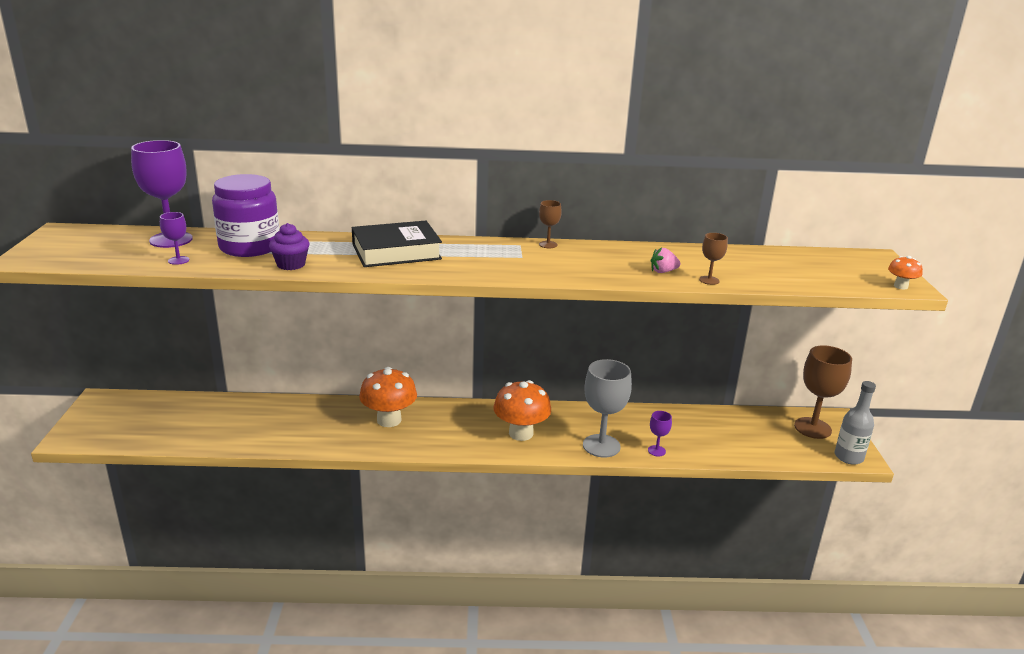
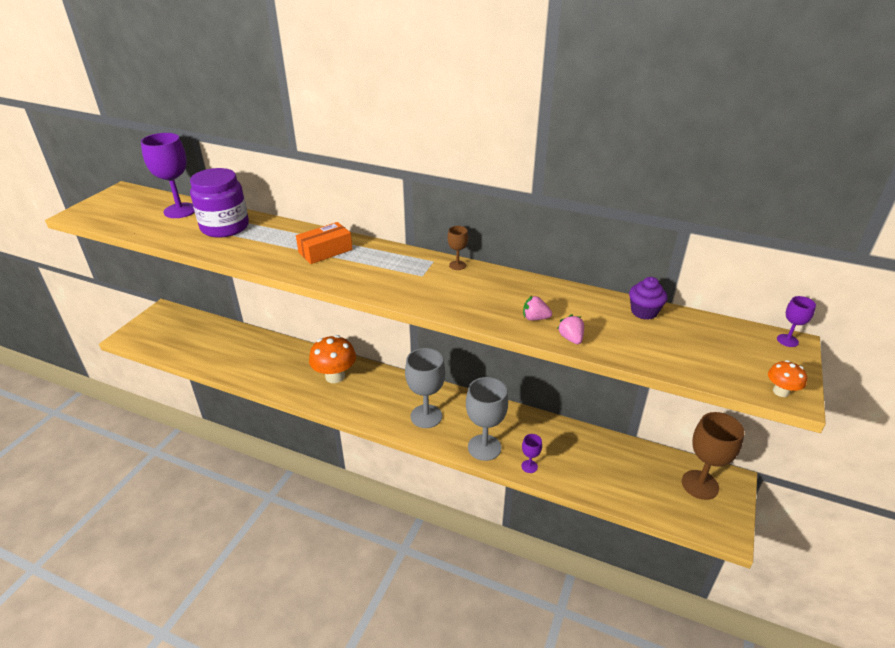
camera: 25 degrees right, 10 degrees up
(178, 260) = (167, 232): purple goblet -> purple goblet (787, 340)
(291, 264) = (237, 251): purple cupcake -> purple cupcake (644, 312)
(396, 252) = (325, 251): black book -> orange box
(521, 433) = (426, 416): orange mushroom -> grey goblet
(709, 280) = (571, 338): brown goblet -> pink strawberry
(848, 457) = (715, 528): grey bottle -> none

